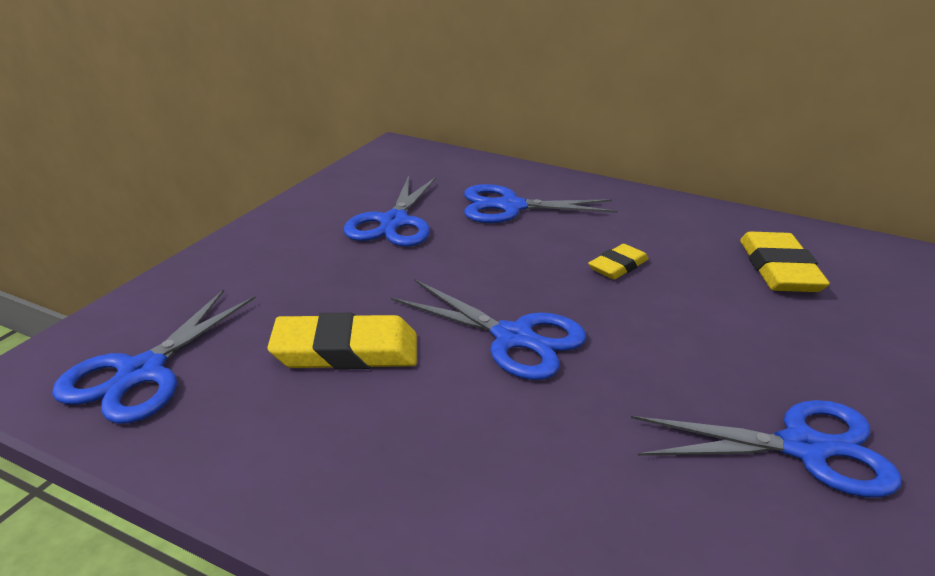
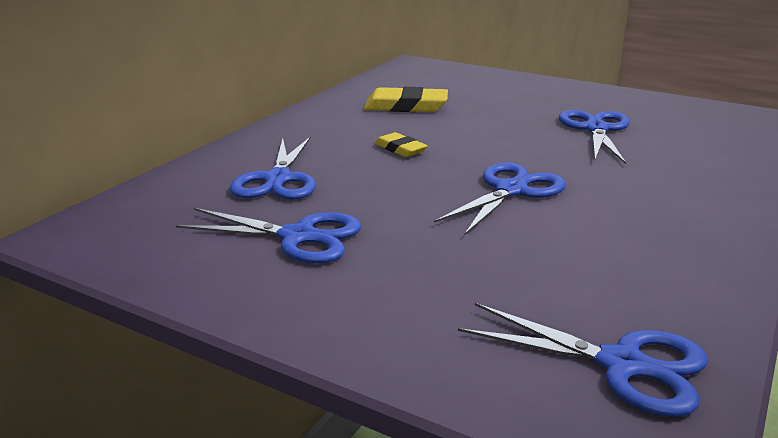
camera: 85 degrees left, 5 degrees down
(346, 351) = (549, 256): yellow eraser -> none

